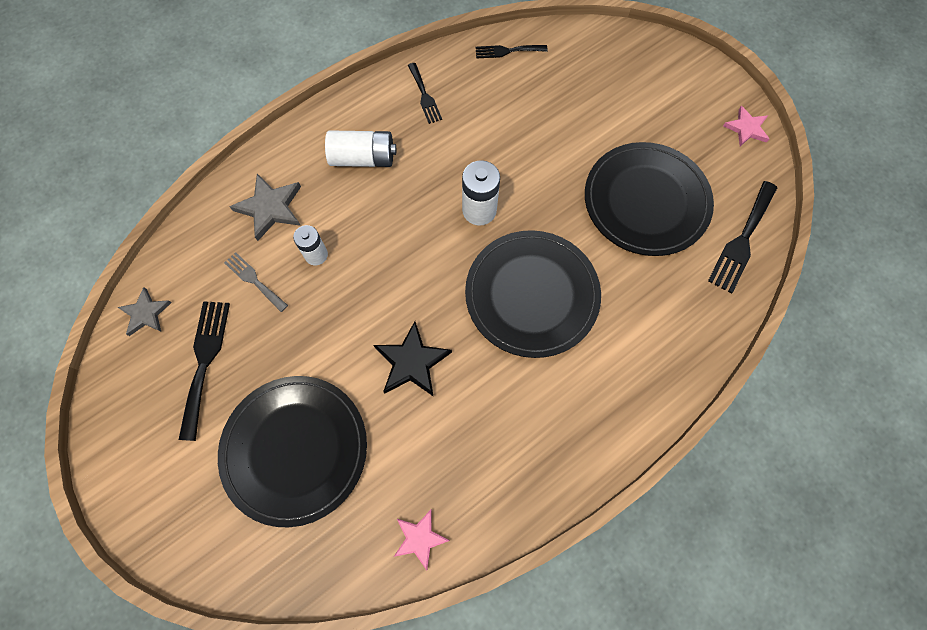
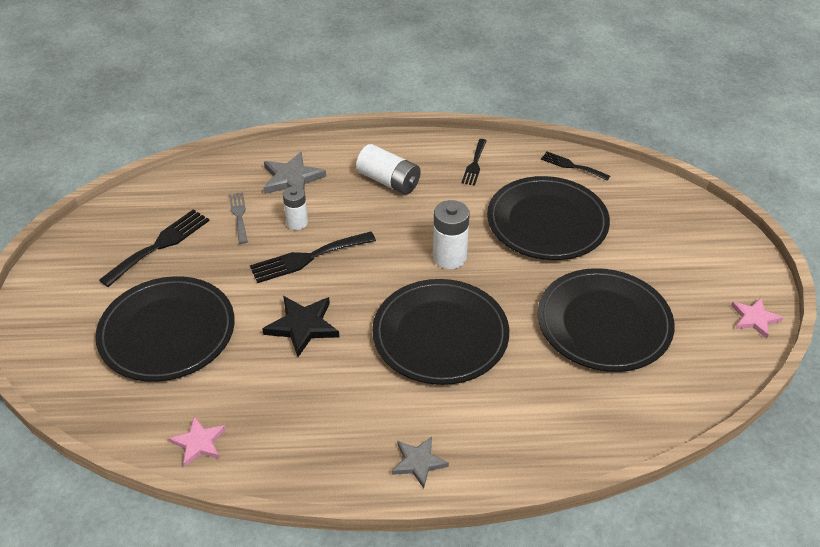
camera: 35 degrees right, 25 degrees down
(146, 313) = (150, 197): grey star -> grey star (418, 462)
(530, 124) = (547, 222): none -> black plate
(742, 240) = (673, 398): black fork -> black fork (307, 258)

